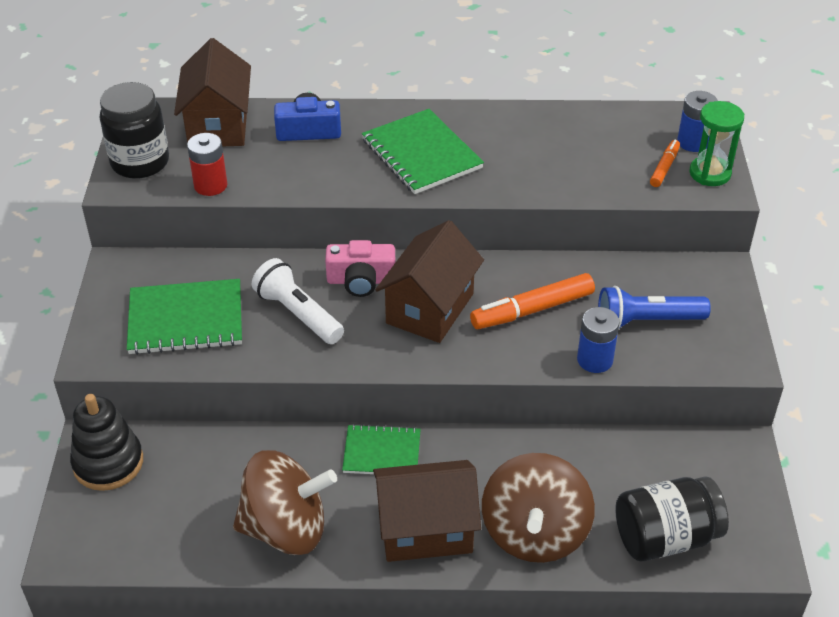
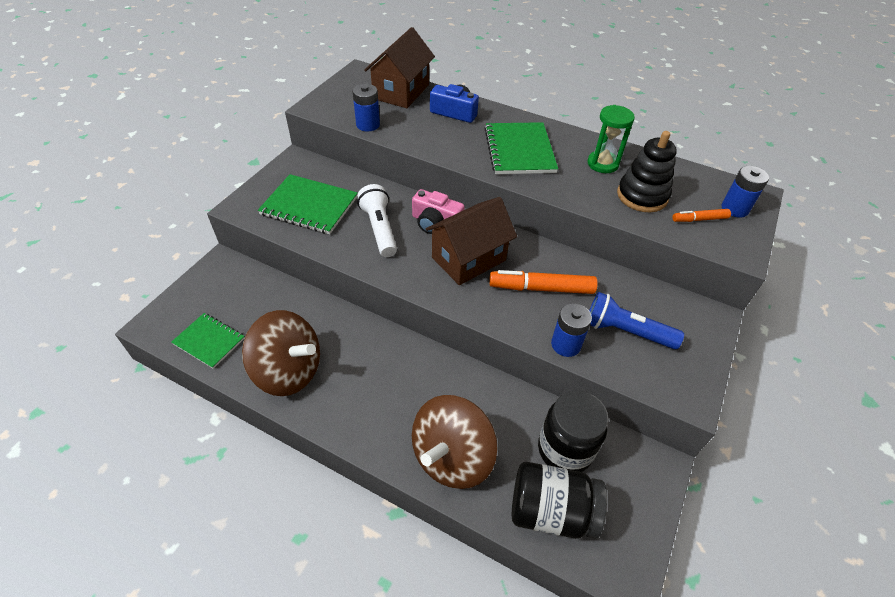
camera: 25 degrees right, 5 degrees up
(108, 463) = (220, 279): black stacking toy -> black stacking toy (642, 196)
(140, 162) = (337, 98): black jar -> black jar (565, 449)
(210, 185) = (368, 125): red battery -> blue battery
(382, 452) = (386, 346): green notebook -> green notebook (209, 341)
(425, 529) = (377, 416): brown house -> none
(664, 168) = (699, 219): orange marker -> orange marker turned 150 degrees counterclockwise
(710, 173) = (736, 236): green hourglass -> green hourglass (602, 164)

